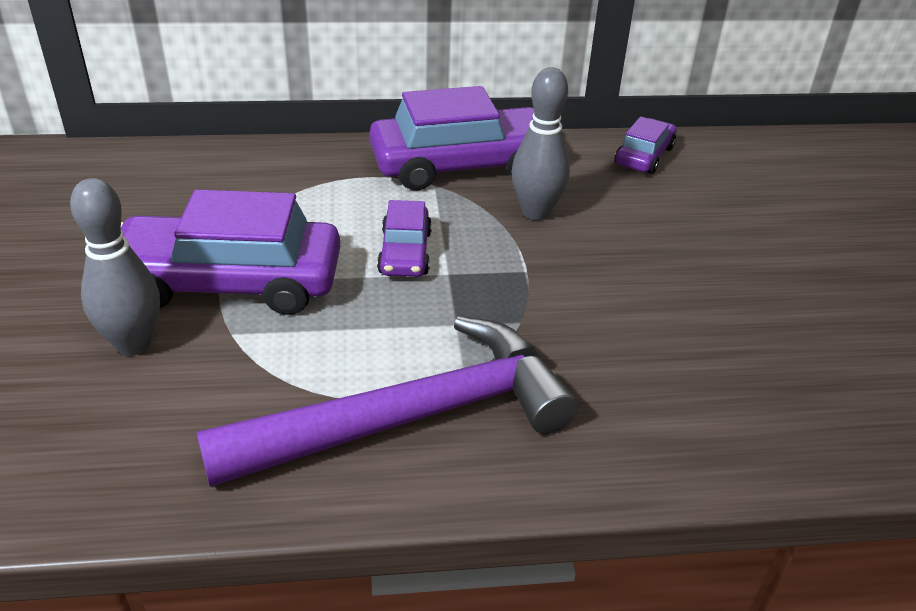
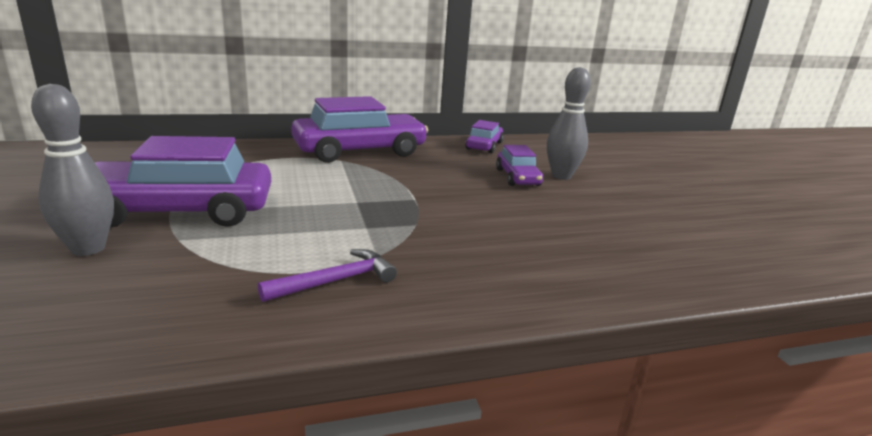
camera: 10 degrees left, 15 degrees down
(405, 252) = (322, 192): purple car -> purple car (517, 177)
(411, 418) = (336, 281): purple hammer -> purple hammer, size x0.44
(536, 212) = (416, 171): grey bowling pin -> grey bowling pin (561, 176)

